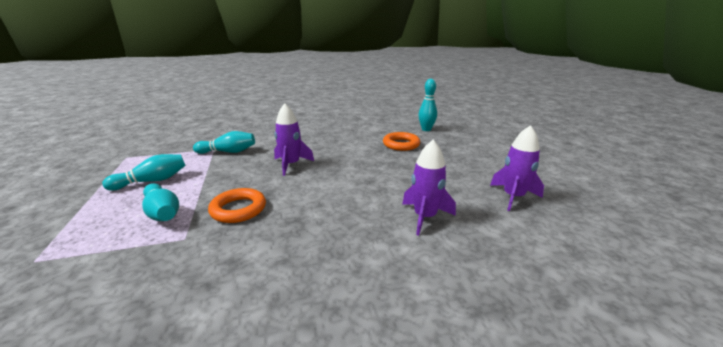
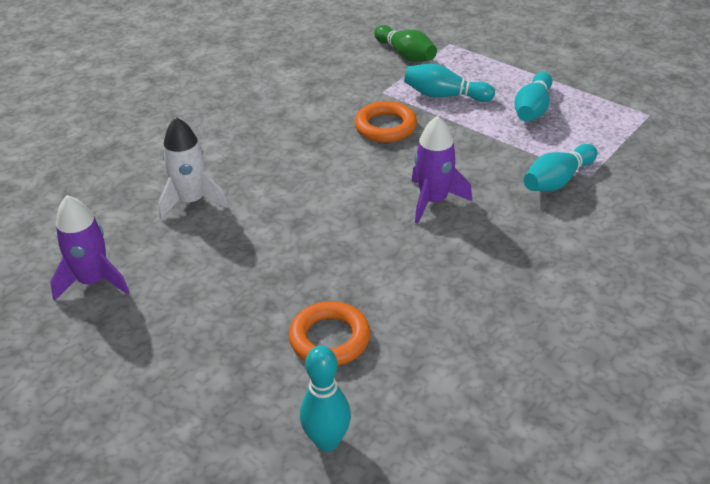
camera: 145 degrees right, 15 degrees up
(84, 270) = (406, 55): none -> green bowling pin
(425, 217) = (191, 201): purple rocket -> white rocket

